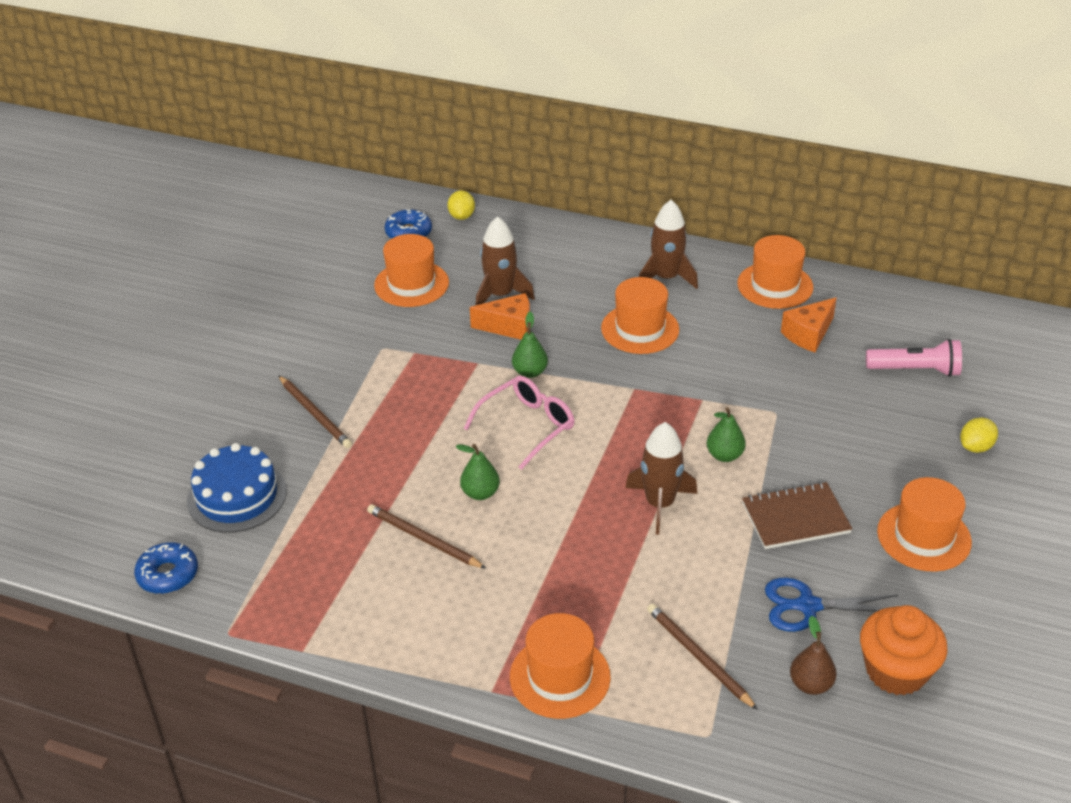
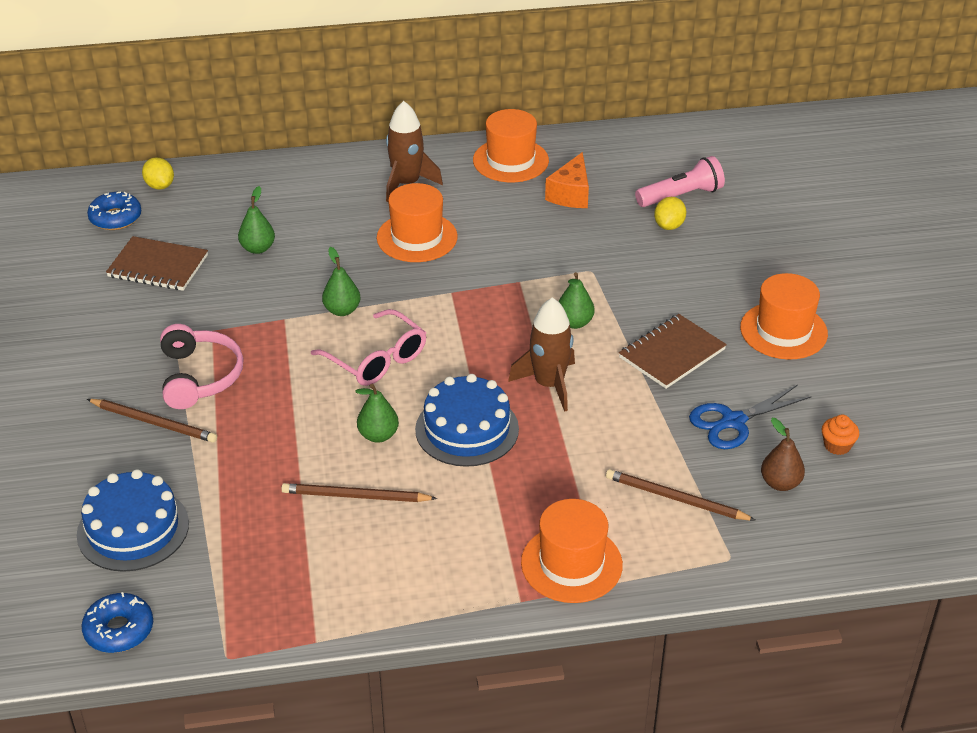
camera: 30 degrees left, 0 degrees up
(377, 388) = (200, 376): none -> pink headphones
(411, 284) = (158, 266): orange hat -> brown notebook
(500, 295) = (258, 248): brown rocket -> green pear
(509, 327) = (290, 275): orange cheese -> none
(527, 426) = (377, 359): pink glasses -> pink glasses turned 120 degrees clockwise
(558, 517) = (467, 429): none -> blue cake
(896, 671) = (837, 445): orange cupcake -> orange cupcake, size x0.47
(975, 447) = (772, 243): yellow lemon -> yellow lemon (669, 225)

